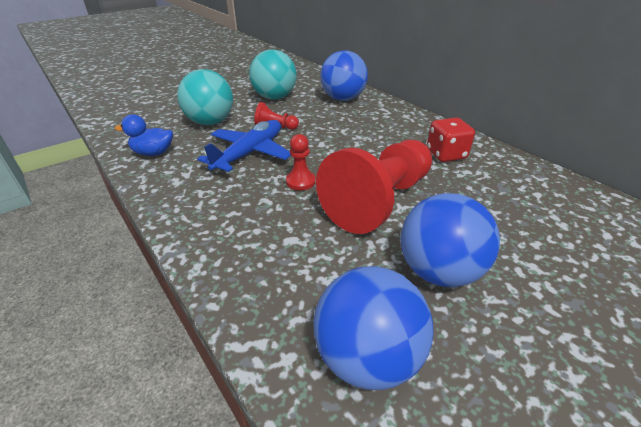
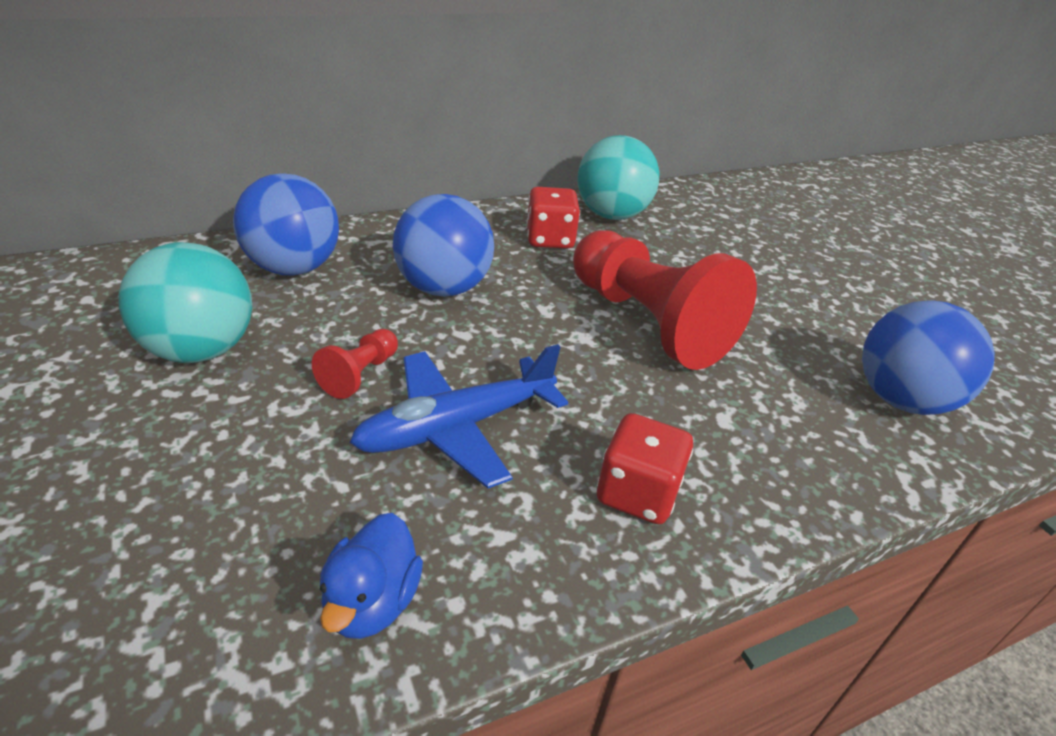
camera: 80 degrees left, 0 degrees up
(210, 122) = (259, 476): turquoise ball -> turquoise ball (611, 215)
(217, 208) = (637, 493): none -> red dice
(249, 153) = (456, 427): blue plane -> blue plane turned 75 degrees counterclockwise
(300, 181) = (579, 381): red pawn -> none
(438, 271) = (779, 321): blue ball -> blue ball (443, 288)

